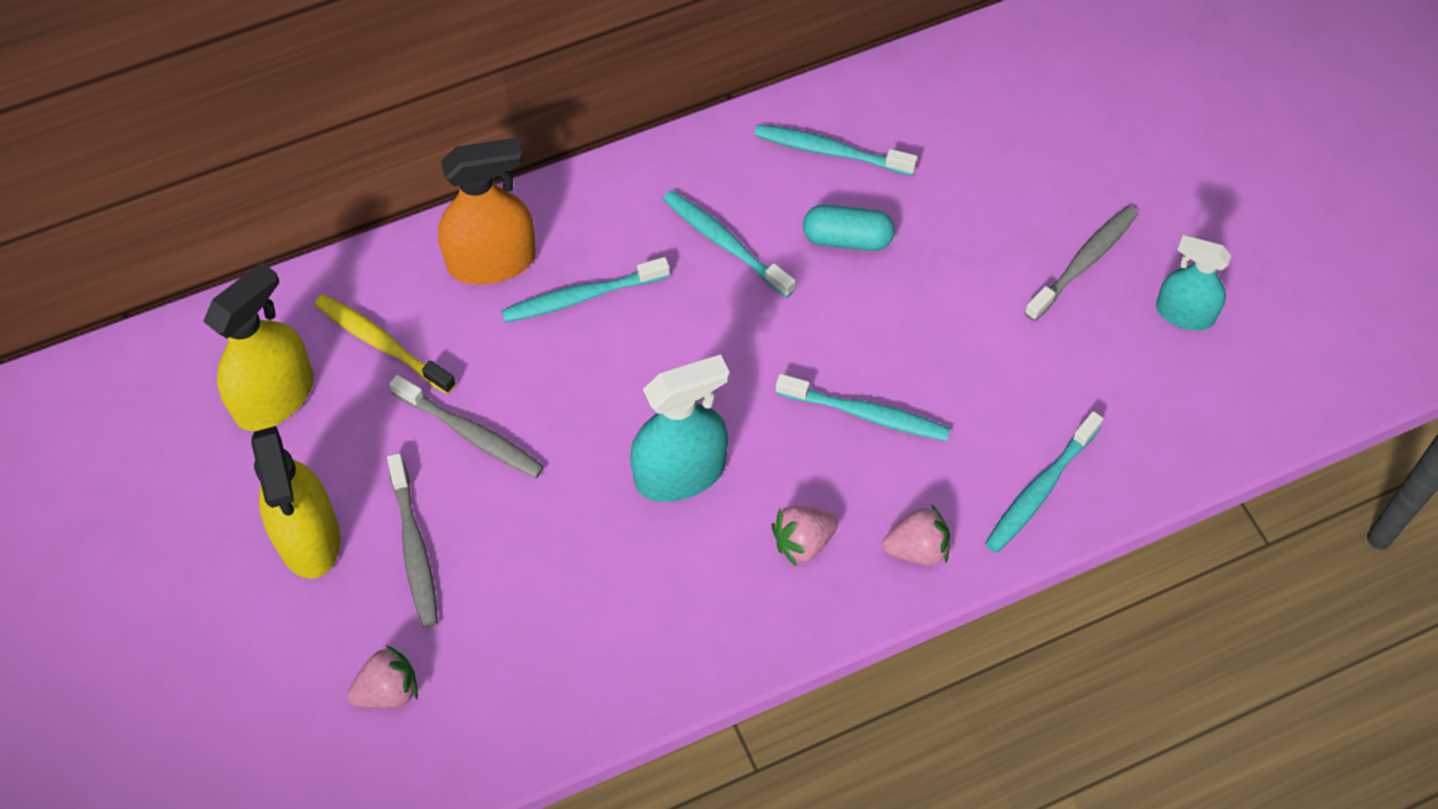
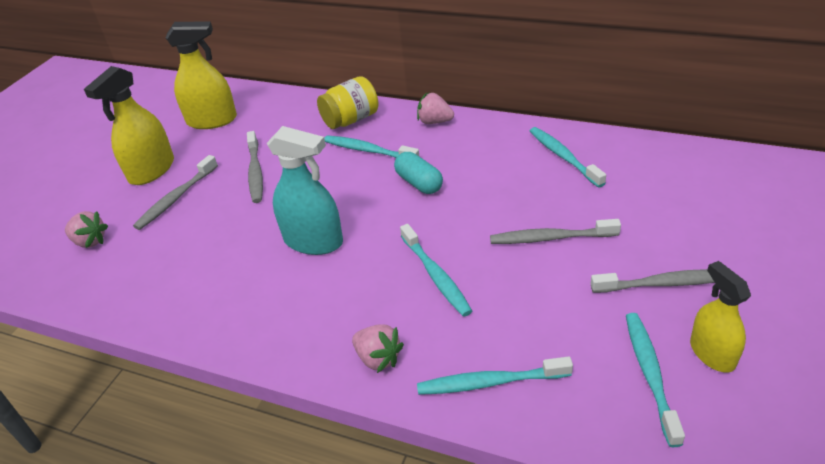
camera: 50 degrees right, 20 degrees down
(381, 343) = (271, 124): yellow toothbrush -> none
(492, 261) = (351, 120): orange spray bottle -> yellow jar
(725, 243) = (460, 165): turquoise toothbrush -> turquoise toothbrush (650, 374)
(803, 542) = (325, 310): pink strawberry -> pink strawberry (434, 122)
(847, 239) = (526, 195): turquoise capsule -> turquoise capsule (419, 183)
(930, 281) = (550, 238): none -> grey toothbrush
(1184, 313) = (712, 353): turquoise spray bottle -> yellow spray bottle

